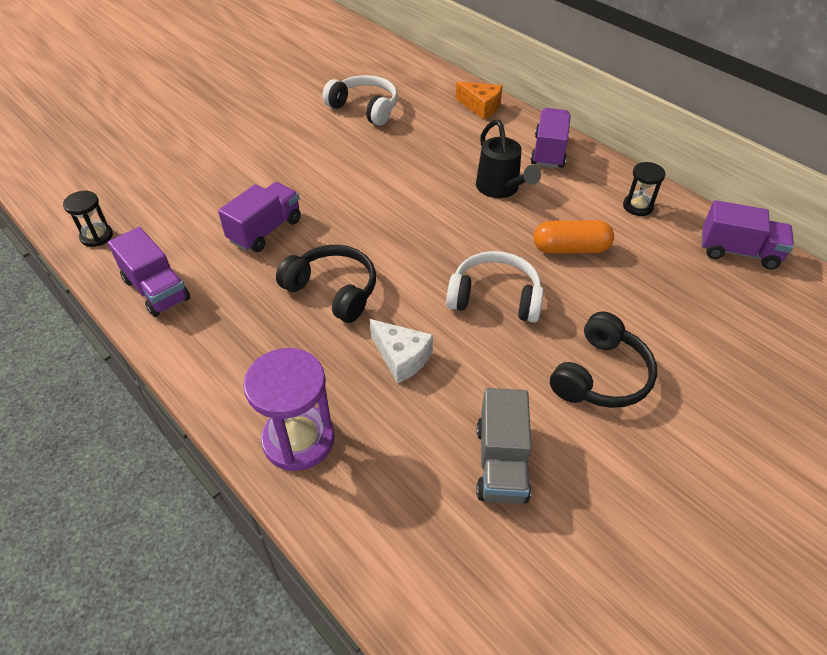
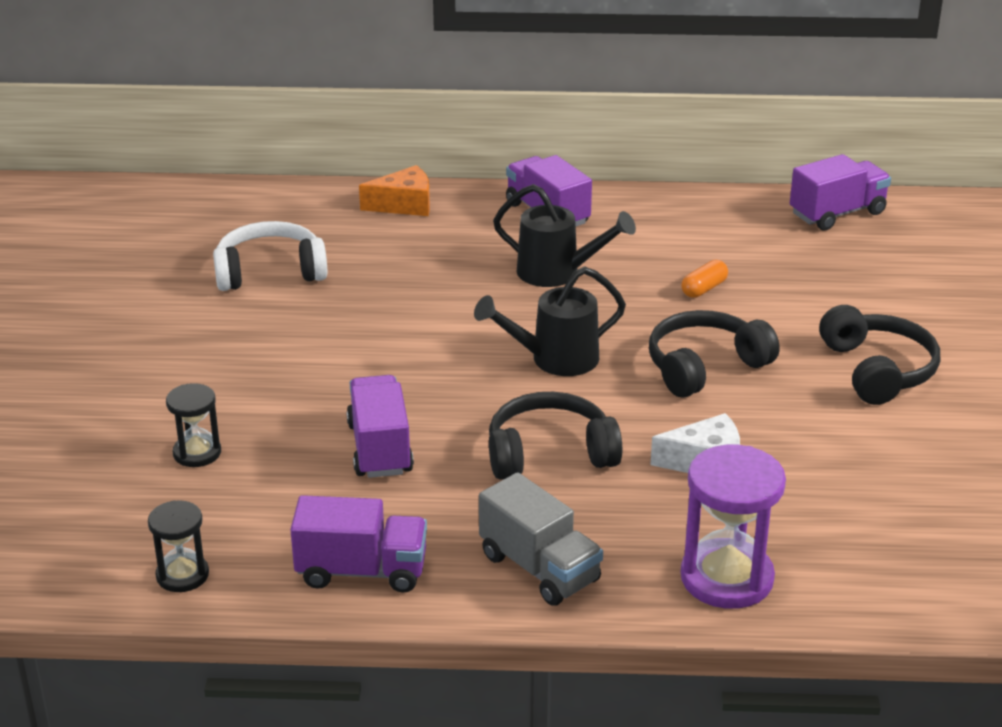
camera: 45 degrees left, 15 degrees down
(421, 238) = (555, 359): none -> black watering can
(495, 298) = (705, 366): white headphones -> black headphones
(501, 463) = (903, 478): grey truck -> grey truck (539, 568)
(570, 249) = (704, 289): orange capsule -> orange capsule, size x0.59
(638, 206) = (704, 220): black hourglass -> black hourglass (197, 453)

